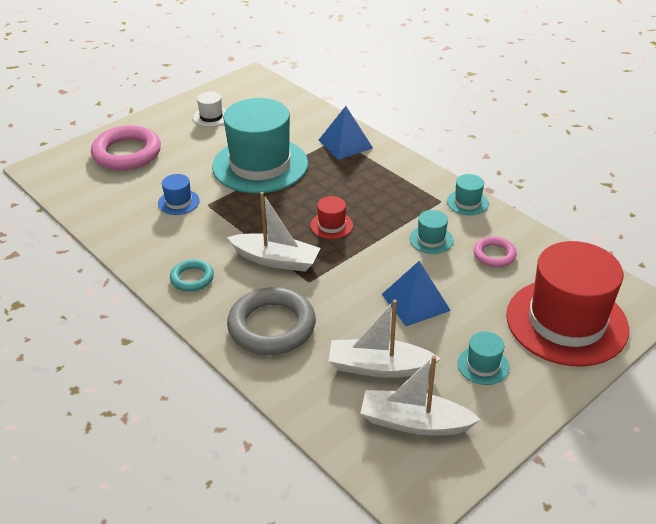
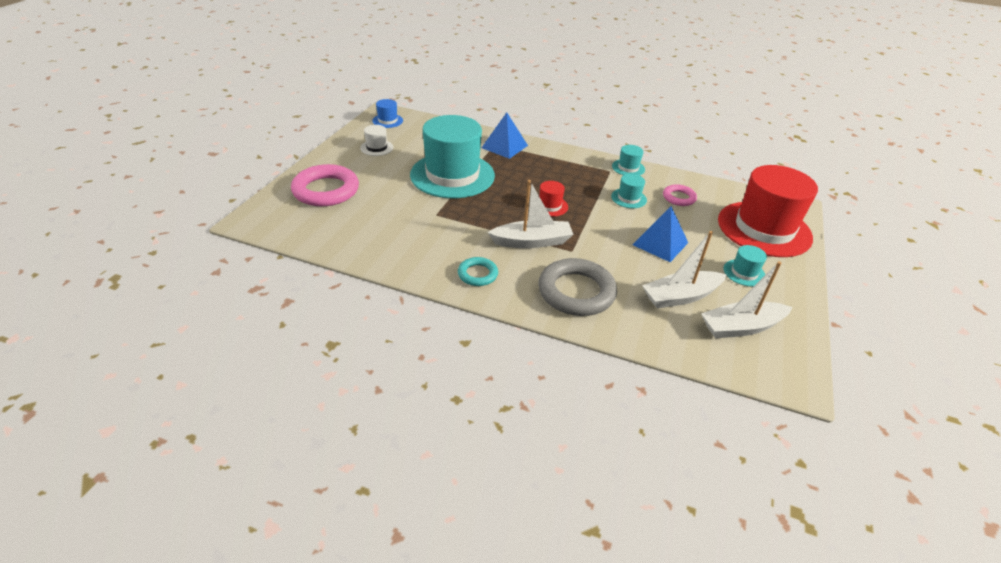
camera: 30 degrees left, 0 degrees up
(178, 202) = (410, 218): blue hat -> blue hat (387, 121)

